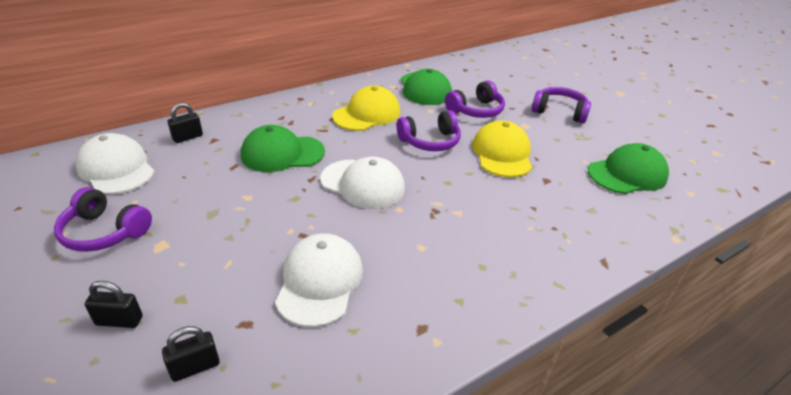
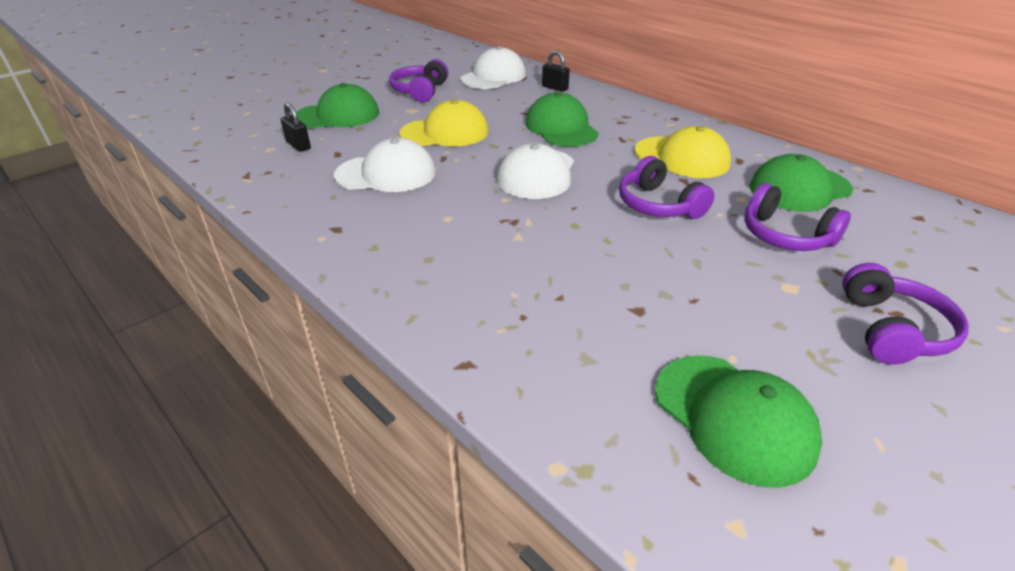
camera: 80 degrees right, 0 degrees up
(119, 320) = (337, 115): black padlock -> green cap
(502, 153) = (679, 265): yellow cap -> yellow cap (445, 133)

